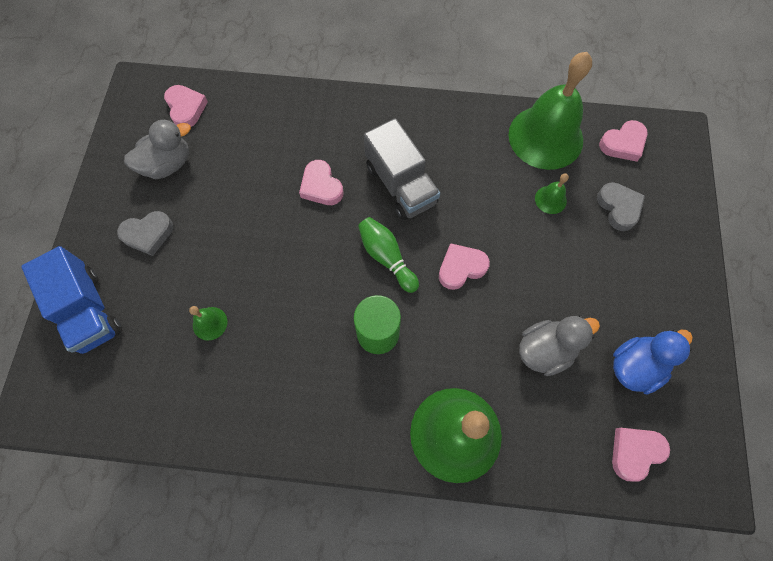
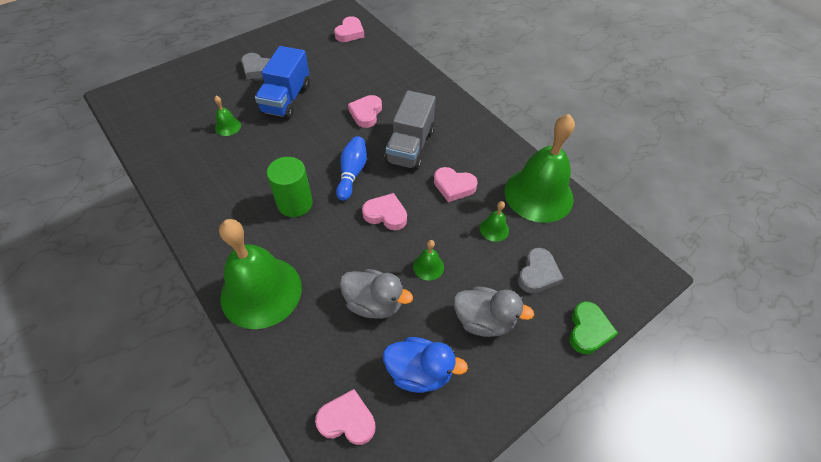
camera: 45 degrees right, 15 degrees down
(89, 310) = (190, 78): blue truck -> blue truck (286, 99)
(168, 164) = (308, 49): grey duck -> grey duck (484, 320)
(387, 257) = (352, 173): green bowling pin -> blue bowling pin
(544, 279) = (428, 266): none -> green bell
(623, 144) = (593, 242): pink heart -> pink heart (454, 186)
(692, 220) = (588, 330): none -> green heart

